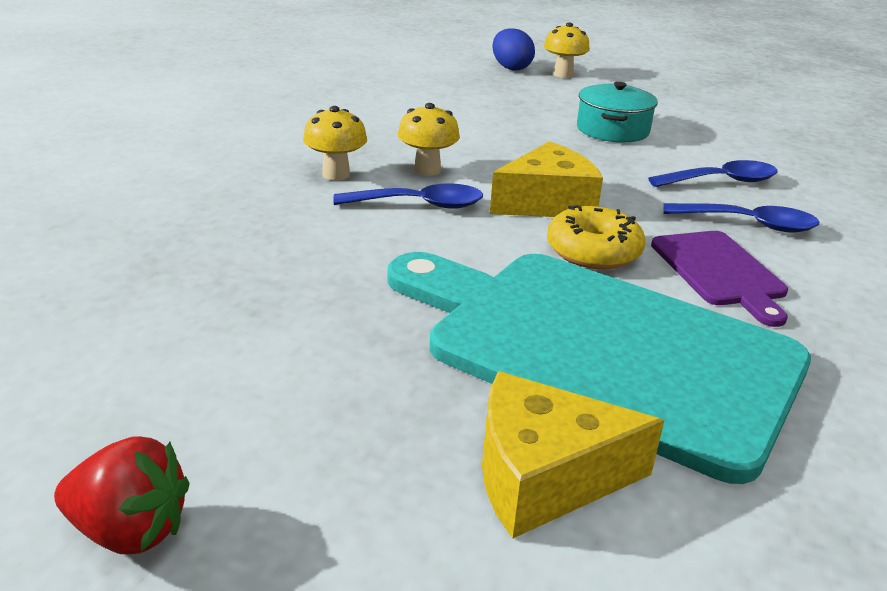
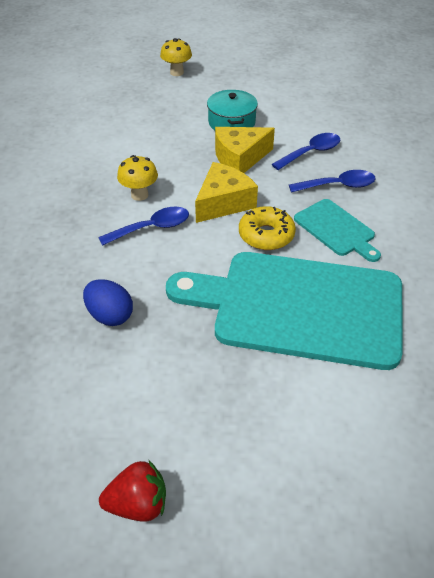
camera: 20 degrees left, 15 degrees up
(336, 174) = (86, 217): yellow mushroom -> none
(511, 68) = (140, 75): blue egg -> blue egg (110, 315)
(544, 476) = (309, 397): yellow cheese -> yellow cheese (239, 158)
(720, 272) = (336, 229): purple cutting board -> turquoise cutting board

